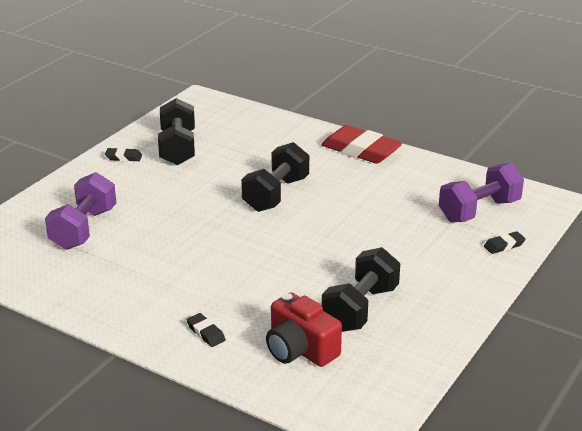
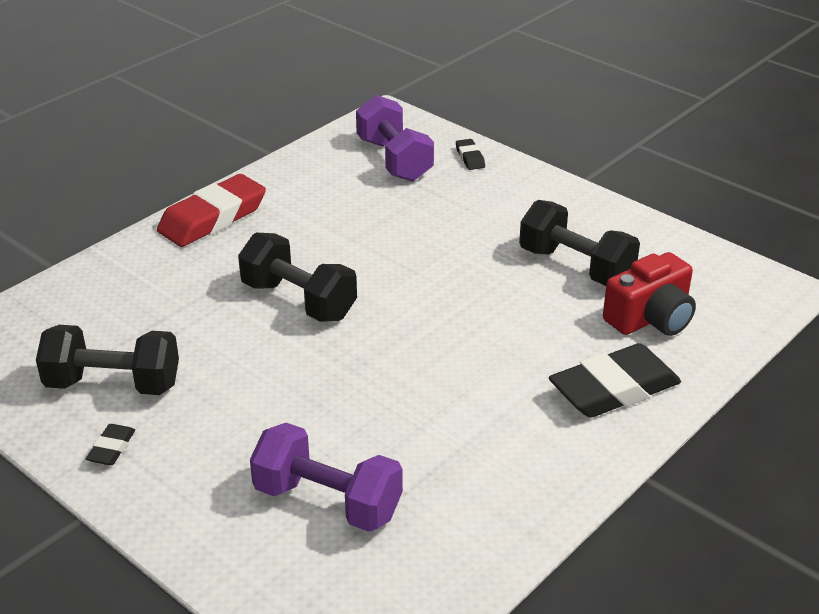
camera: 80 degrees left, 5 degrees up
(206, 333) = (614, 389): black eraser -> black eraser, size x2.25

